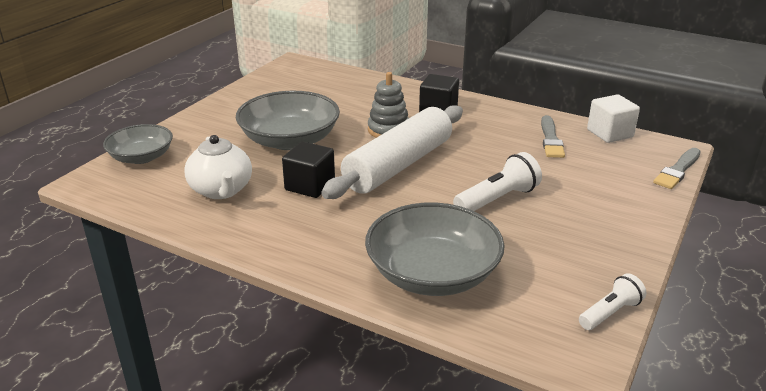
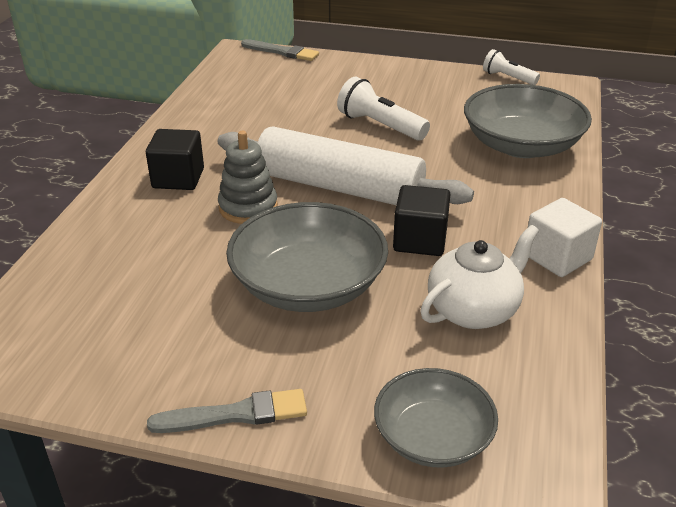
camera: 105 degrees left, 5 degrees up
(550, 139) = (239, 106): grey brush -> grey brush (235, 414)
(610, 133) = (215, 78): white cube -> white cube (557, 257)

